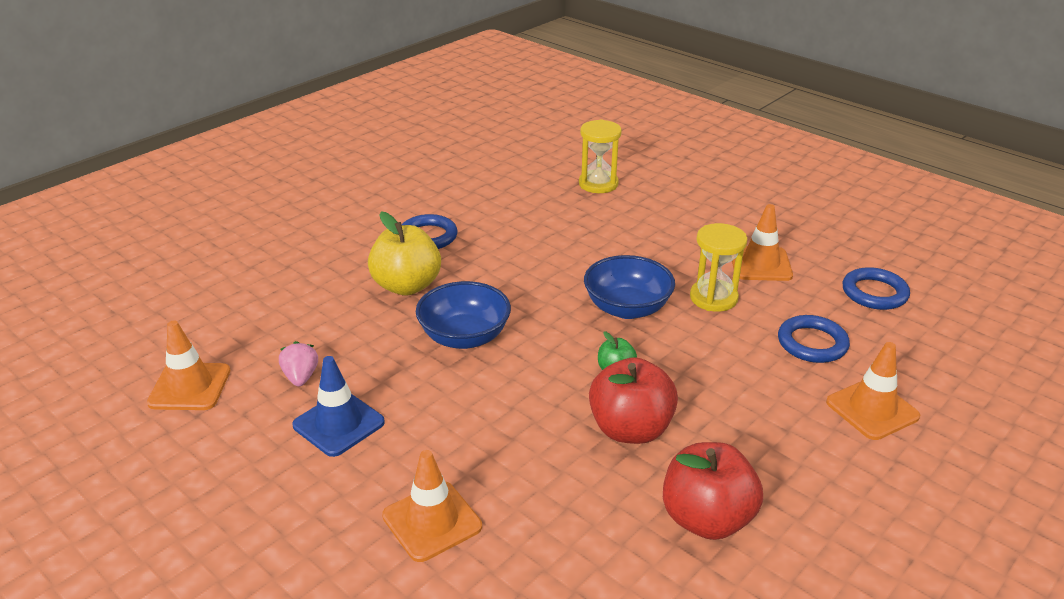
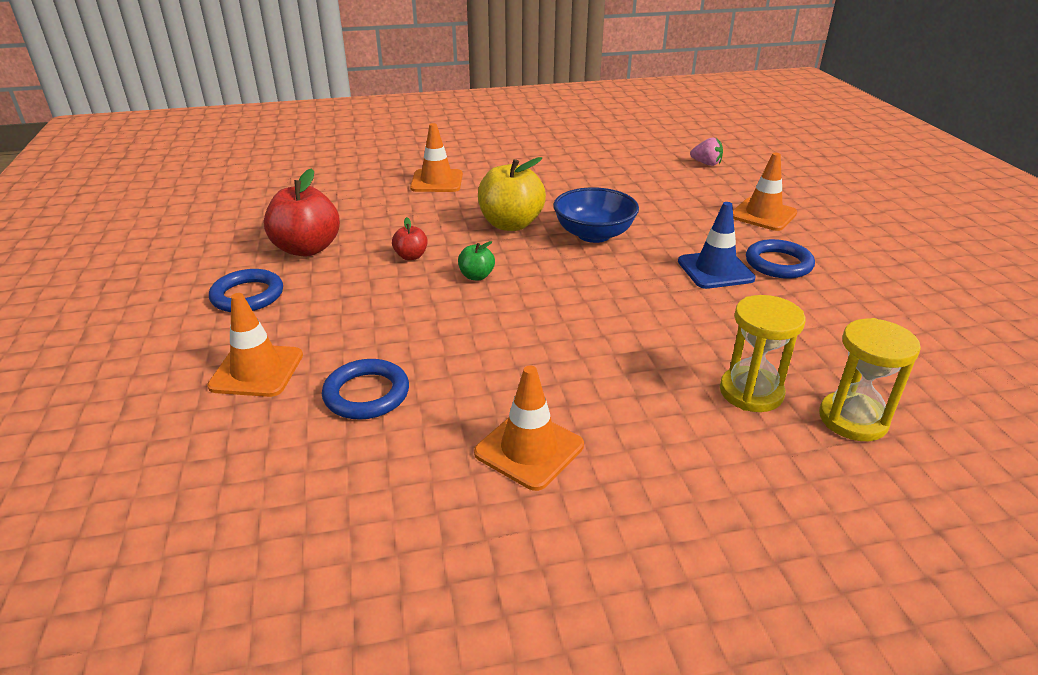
camera: 125 degrees right, 0 degrees up
(190, 387) = (637, 151): orange traffic cone -> orange traffic cone (763, 215)
(301, 377) = (611, 177): pink strawberry -> pink strawberry (706, 164)
(338, 424) = (550, 178): blue traffic cone -> blue traffic cone (715, 270)
(407, 286) = (693, 233): yellow apple -> yellow apple (511, 224)
(627, 308) = (549, 316): blue bowl -> none
(630, 429) = (411, 256): red apple -> red apple, size x0.49
(713, 298) = (507, 374): yellow hourglass -> yellow hourglass (751, 392)
(874, 293) = (367, 511): blue ring -> blue ring (247, 295)

